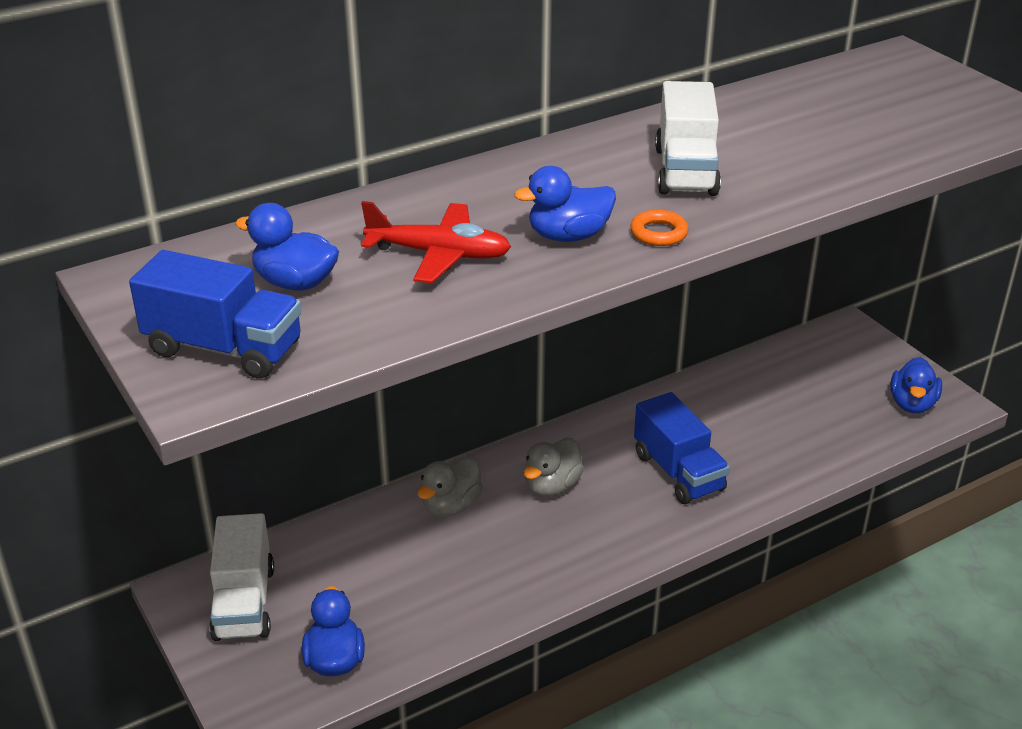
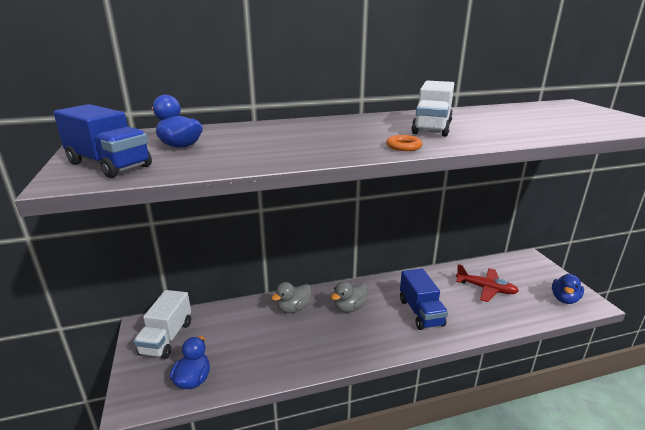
camera: 15 degrees right, 10 degrees down
(439, 254) = (268, 143): red plane -> red plane (486, 289)
(568, 236) = (348, 143): blue duck -> none

